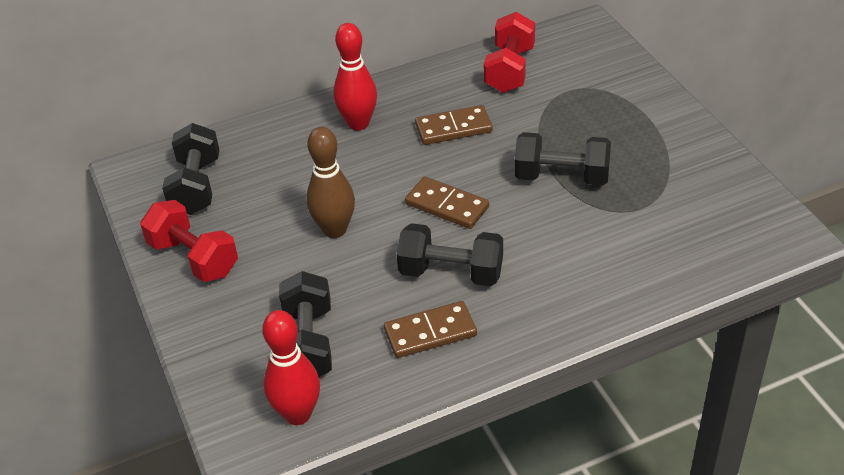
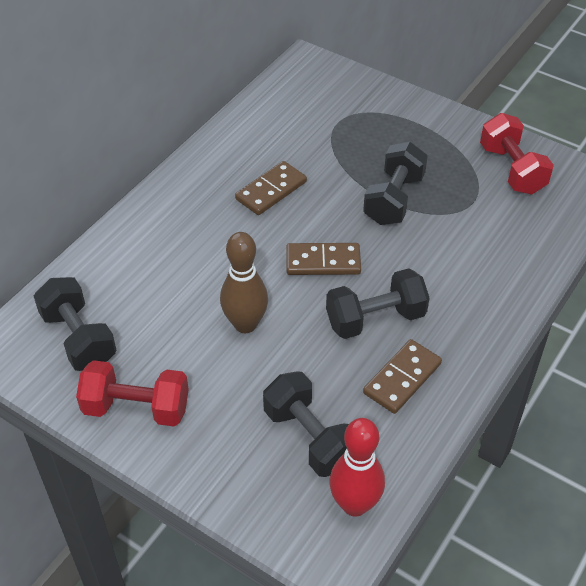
camera: 35 degrees left, 5 degrees up
(358, 123) = (183, 218): red bowling pin -> none
(509, 70) = (275, 121): red dumbbell -> red dumbbell (512, 169)
(561, 177) = (394, 199): black dumbbell -> black dumbbell turned 45 degrees counterclockwise

